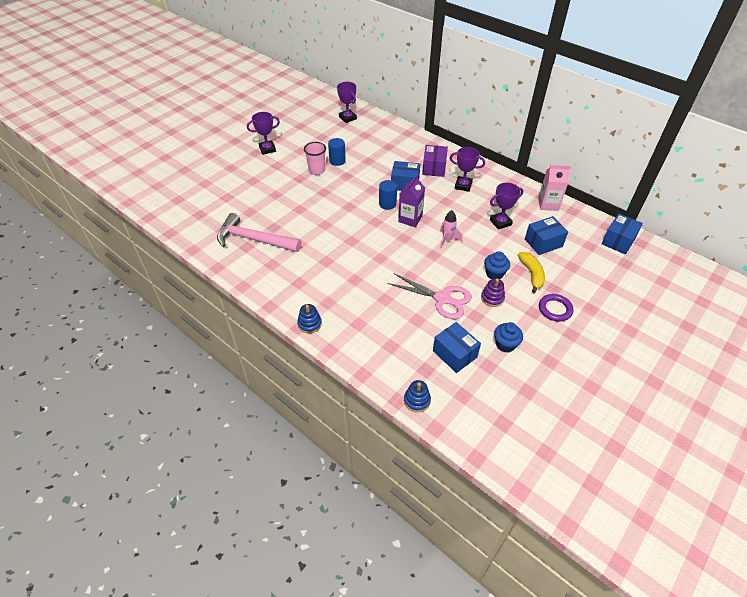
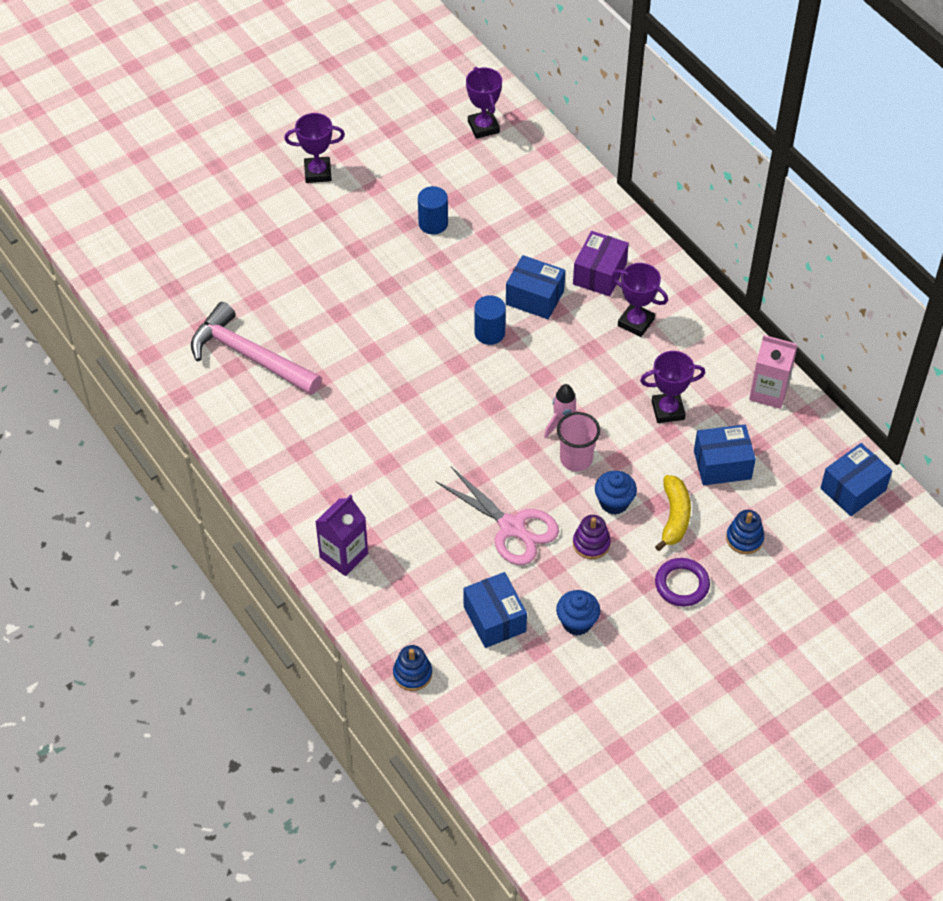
camera: 15 degrees right, 5 degrees up
(309, 324) = (296, 522): blue stacking toy -> blue stacking toy (744, 538)
(317, 170) = (391, 237): pink cup -> pink cup (576, 459)
(410, 219) = (517, 371): purple carton -> purple carton (344, 555)

